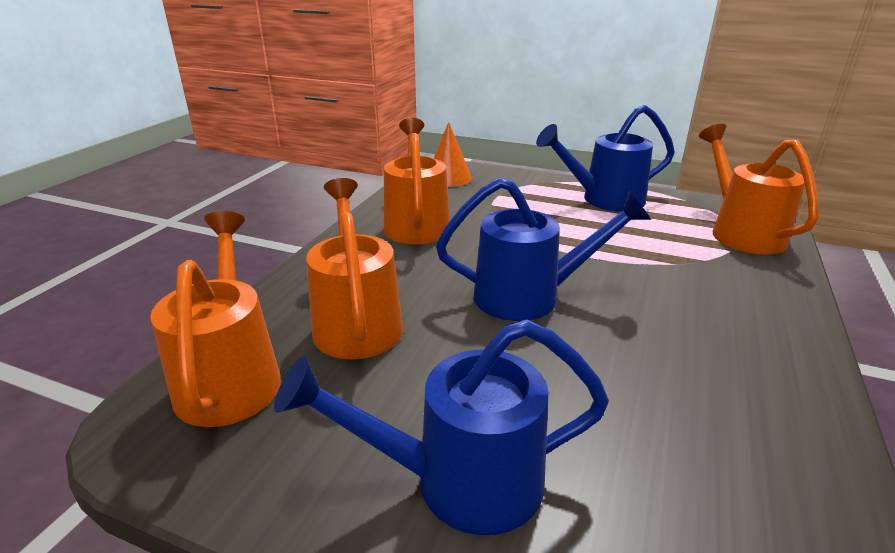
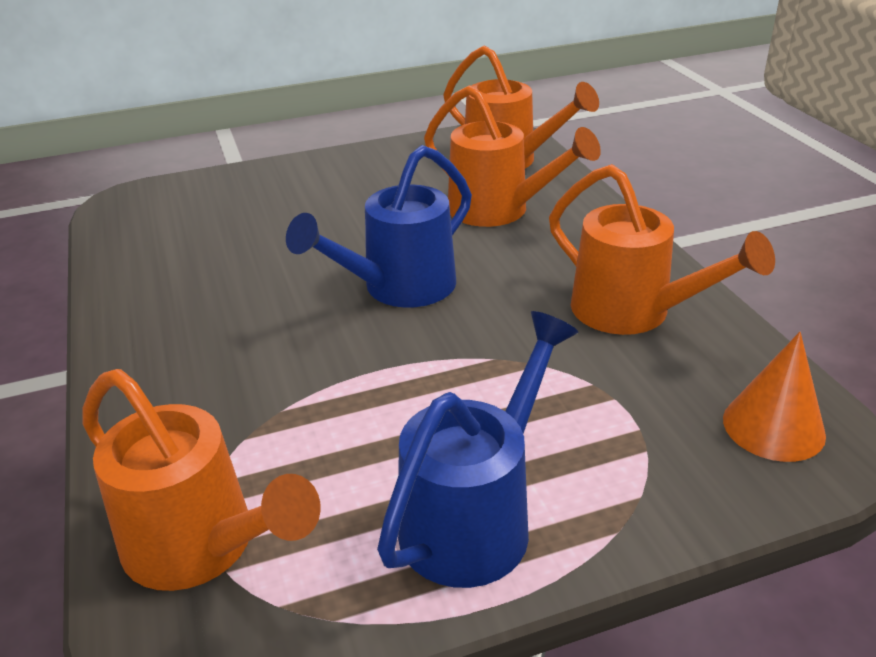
camera: 140 degrees right, 5 degrees up
(459, 481) = (324, 183): blue watering can -> none

